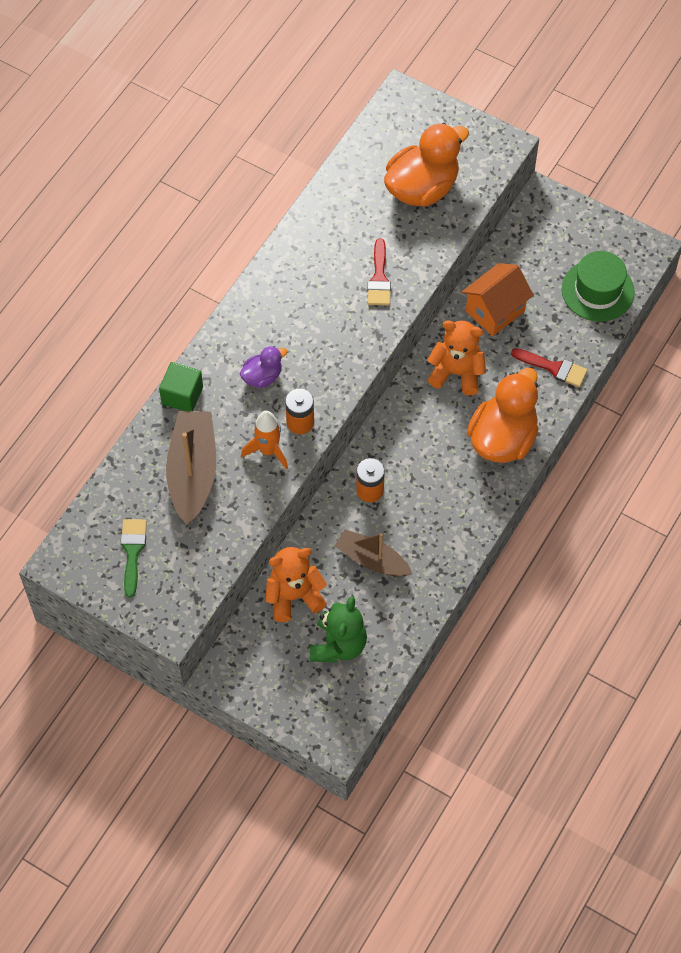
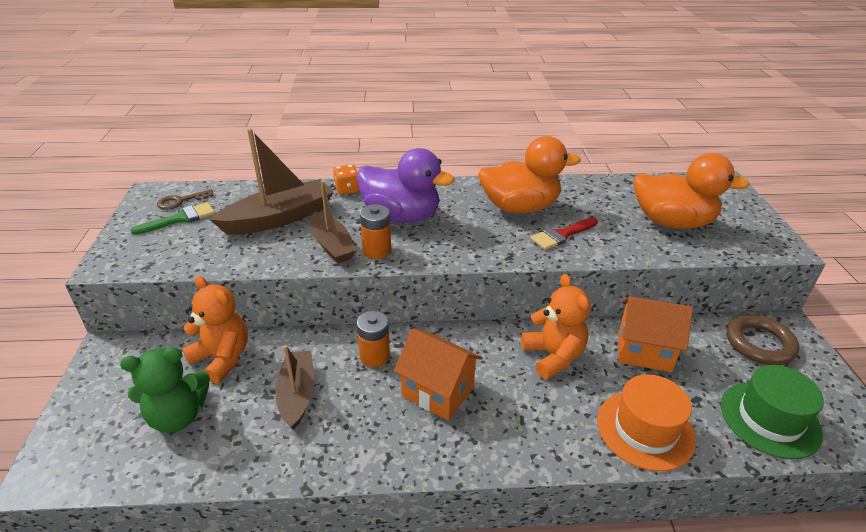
camera: 55 degrees right, 25 degrees down
(97, 542) = (181, 201): none -> brown key
(182, 395) = (347, 189): green cube -> orange dice
(262, 377) = (401, 216): purple duck -> purple duck, size x1.98
(268, 451) = (332, 245): orange rocket -> brown boat
(435, 469) = (437, 392): none -> orange house
(502, 439) = (521, 429): orange duck -> orange duck (520, 207)
(542, 232) = (759, 343): none -> brown ring
(554, 368) = (645, 429): red brush -> orange hat

